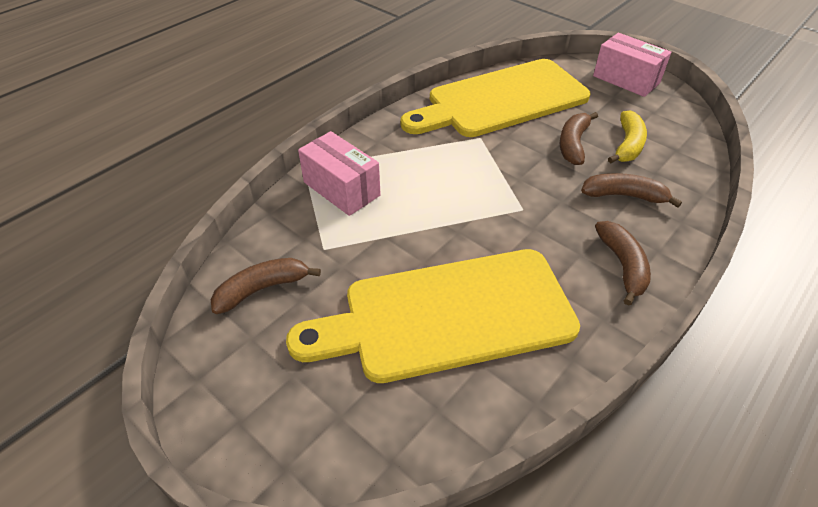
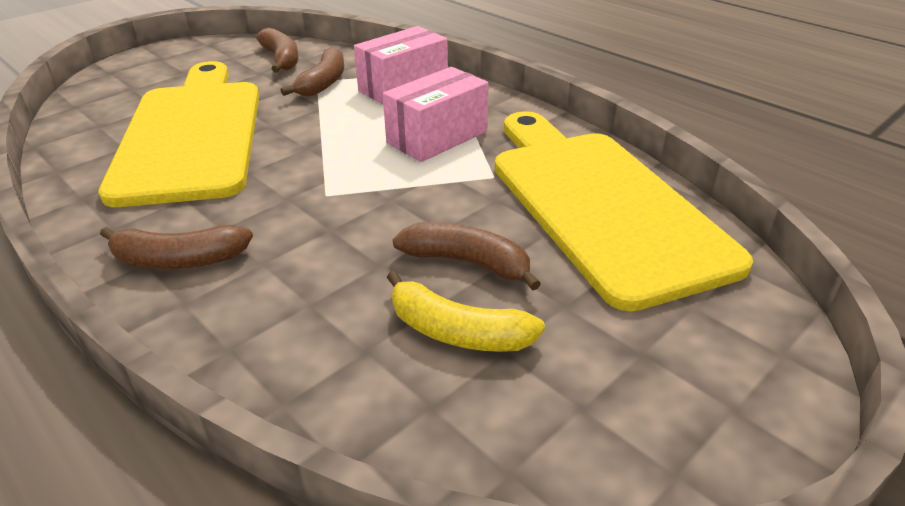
camera: 95 degrees right, 10 degrees down
(624, 196) = (317, 294): brown banana -> brown banana (323, 83)
(626, 79) = (726, 392): pink box -> pink box (437, 137)

